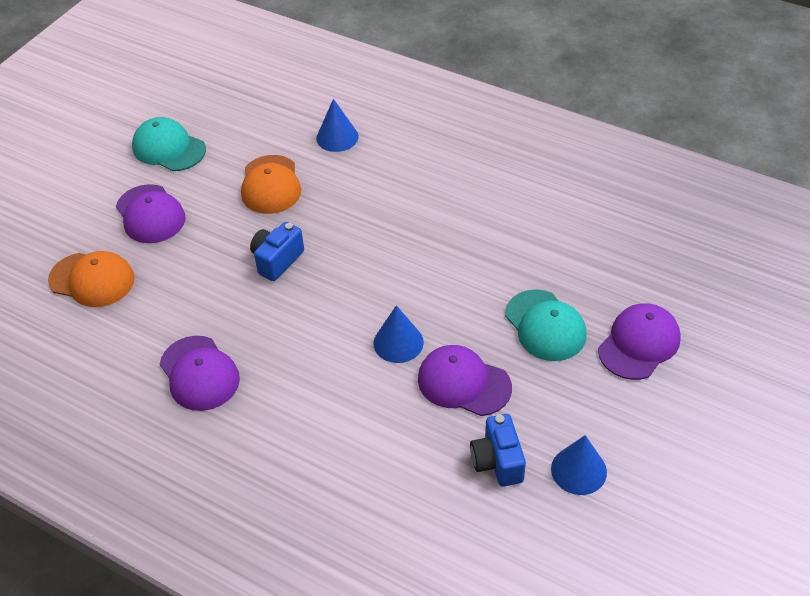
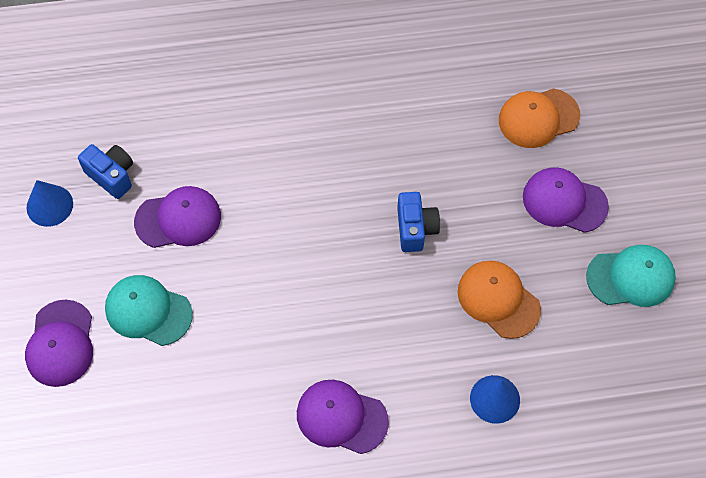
camera: 140 degrees right, 15 degrees up
(199, 373) = (377, 103): purple cap -> purple cap (341, 417)
(398, 342) = (254, 220): blue cone -> none

